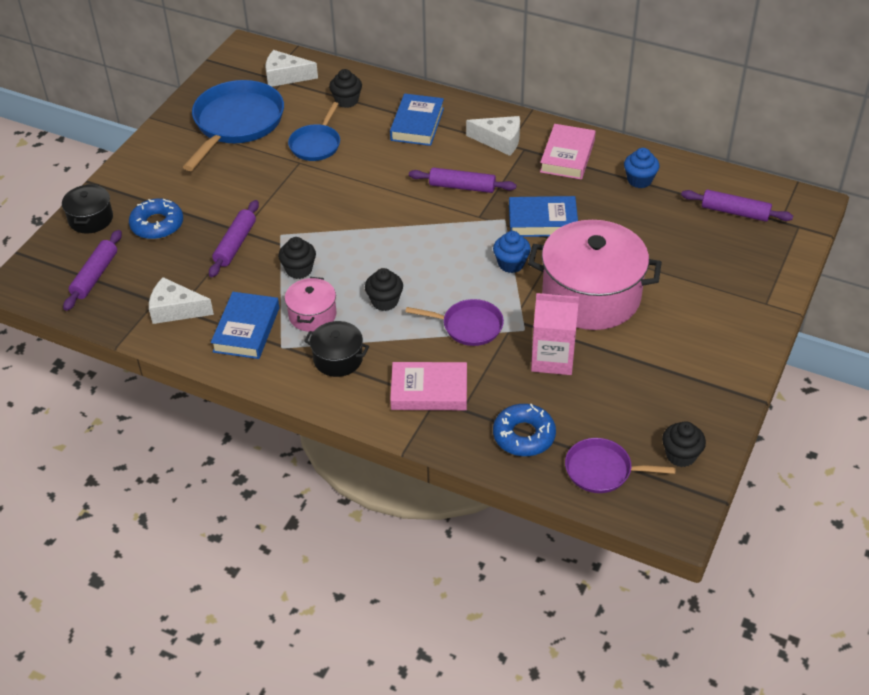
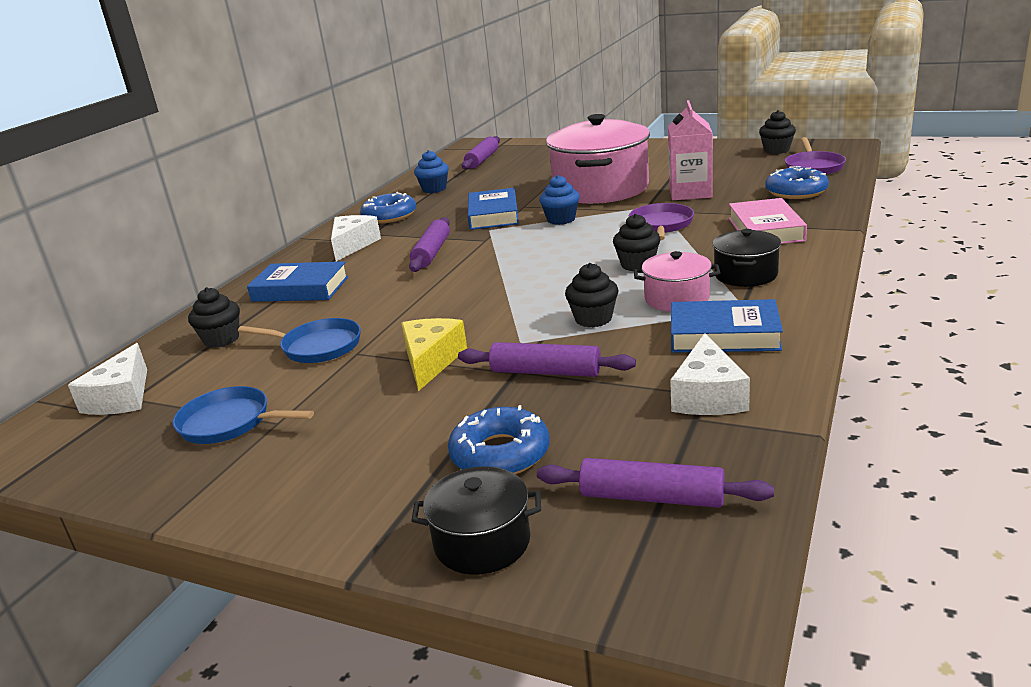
camera: 90 degrees left, 20 degrees down
(236, 123) = (230, 422): blue pan -> blue pan, size x0.55
(272, 195) = (431, 361): none -> yellow cheese
(567, 156) = (389, 216): pink book -> blue donut

